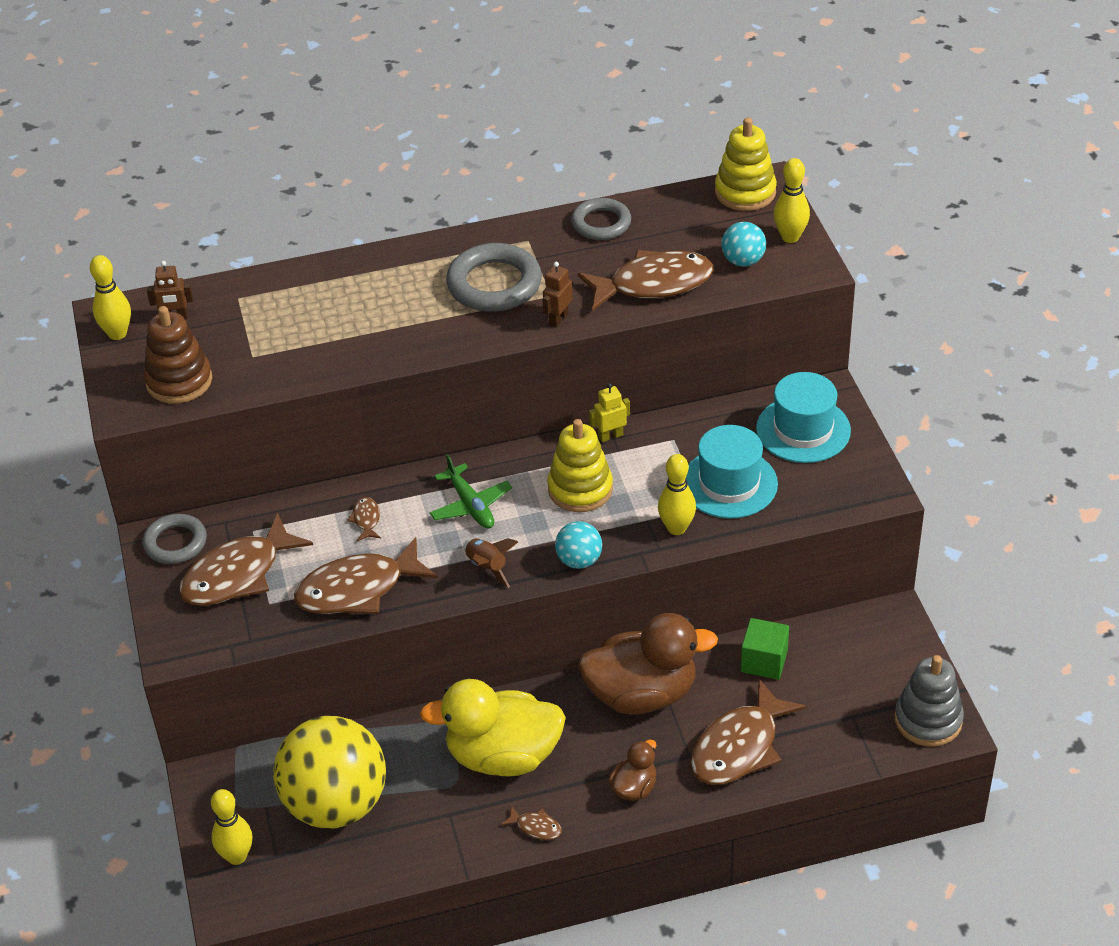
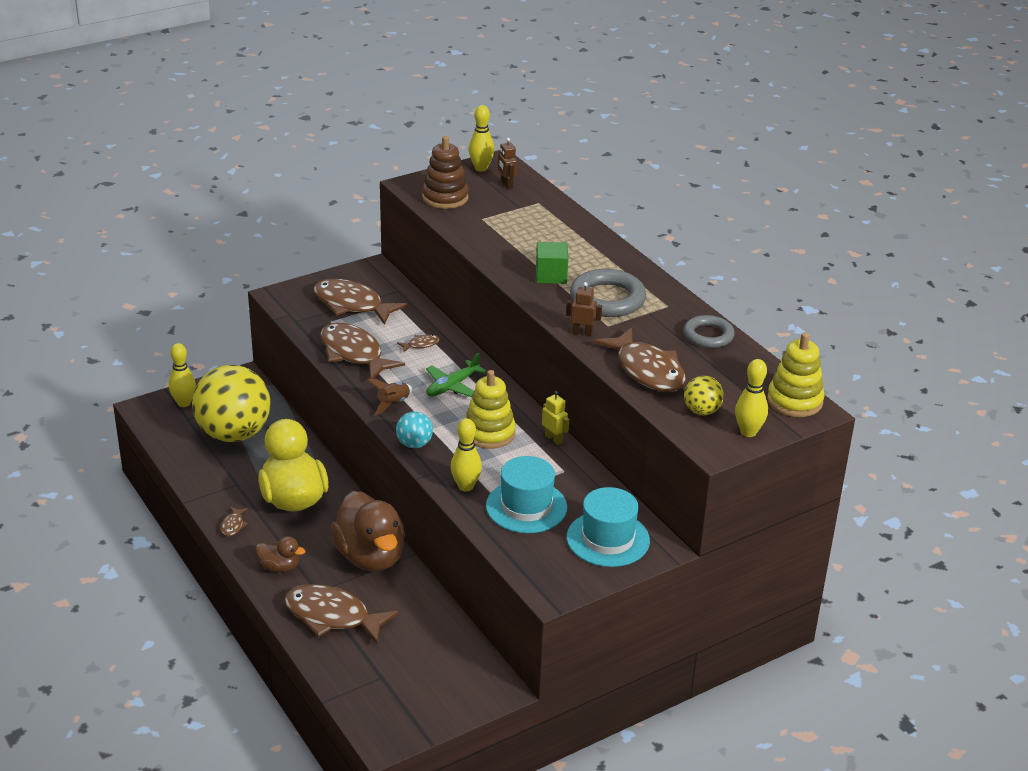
camera: 70 degrees right, 10 degrees down
(175, 543) = (372, 276): grey ring -> none
(743, 261) = (701, 411): turquoise ball -> yellow ball
(764, 661) = (424, 618): green cube -> green cube (551, 275)
(928, 720) = (390, 724): grey stacking toy -> none

